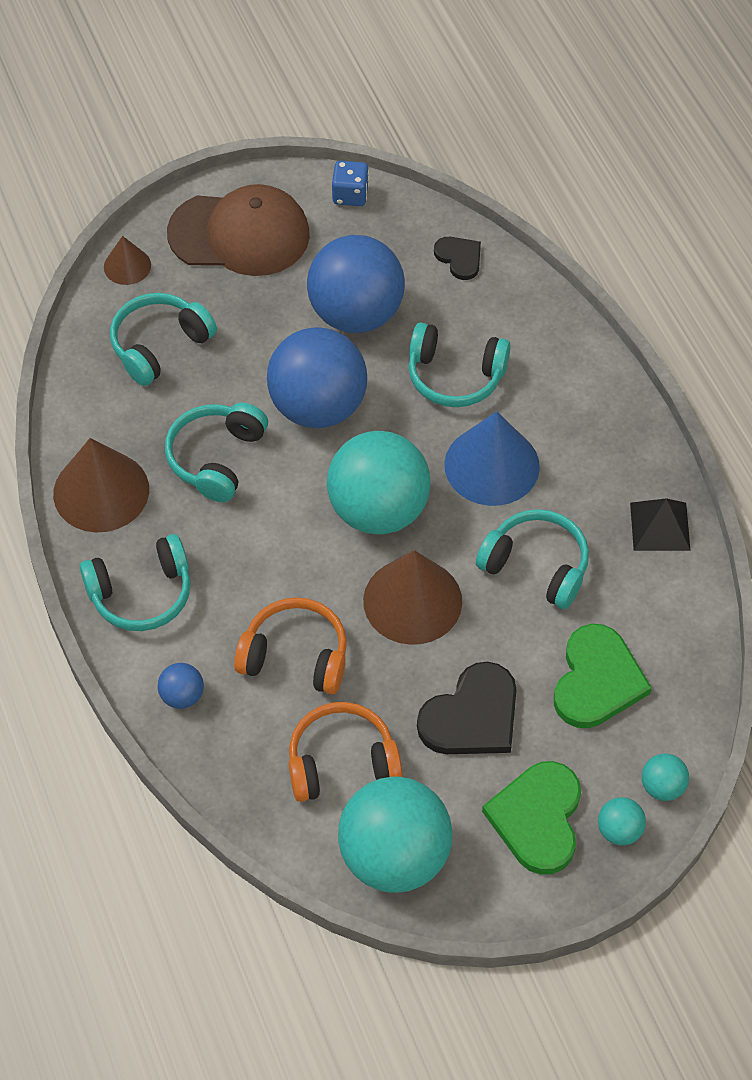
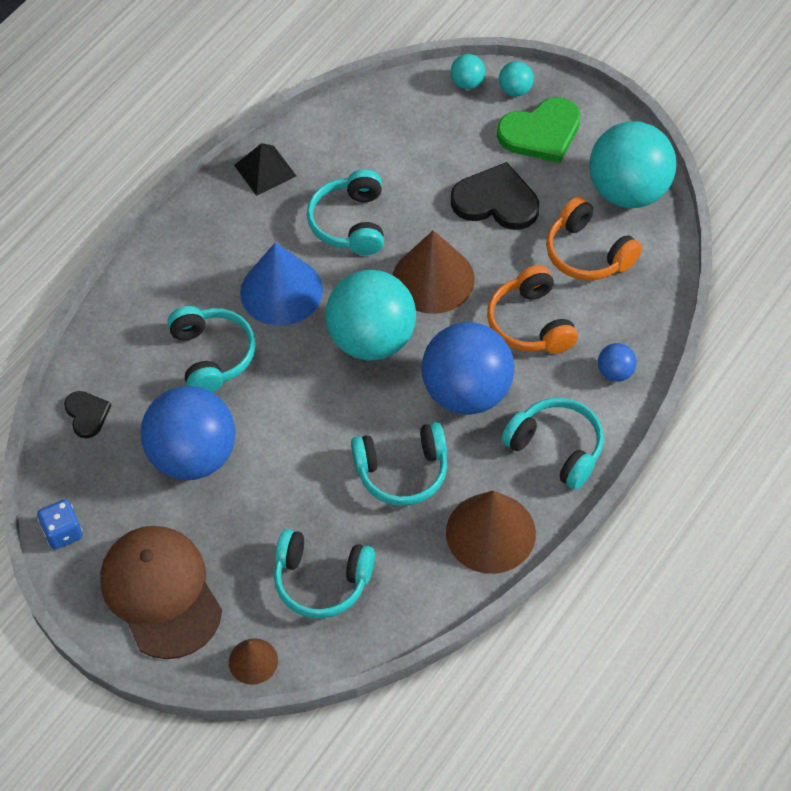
camera: 120 degrees left, 0 degrees up
(318, 406) = (305, 430): blue ball -> blue ball (467, 392)
(459, 258) = (87, 414): black heart -> black heart turned 135 degrees clockwise
(597, 680) = (416, 149): green heart -> none

